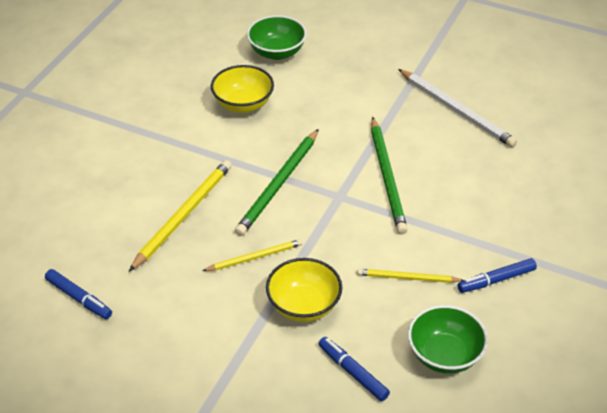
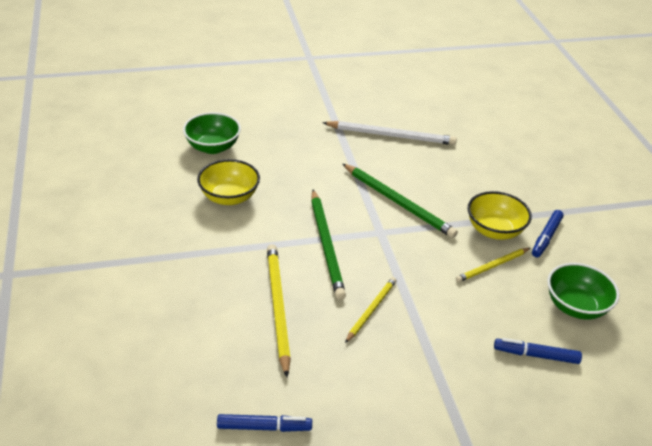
camera: 40 degrees left, 5 degrees down
(304, 306) = (448, 326): yellow bowl -> yellow bowl (494, 230)

